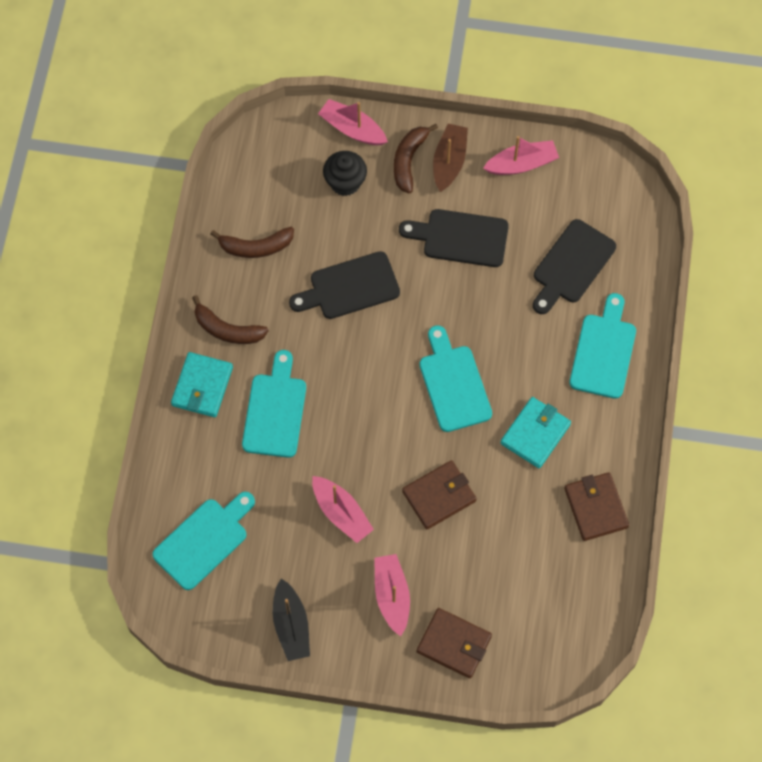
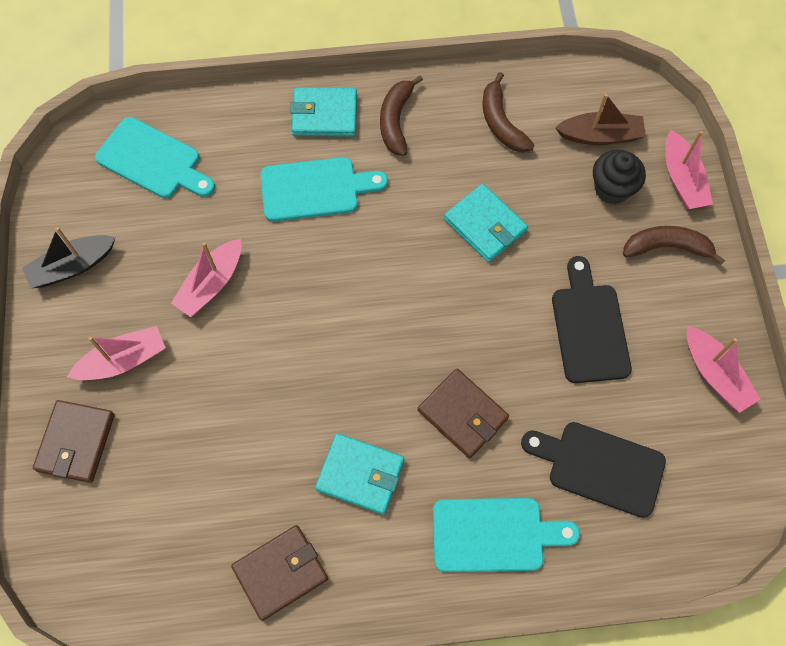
camera: 75 degrees right, 0 degrees up
(349, 287) = (485, 225): black cutting board -> turquoise wallet
(352, 129) = (682, 179): pink boat -> pink boat turned 150 degrees clockwise
(439, 496) = (254, 382): brown wallet -> brown wallet (462, 414)
(449, 161) = (683, 291): brown boat -> brown boat (600, 135)
(453, 384) = (399, 365): turquoise cutting board -> none

